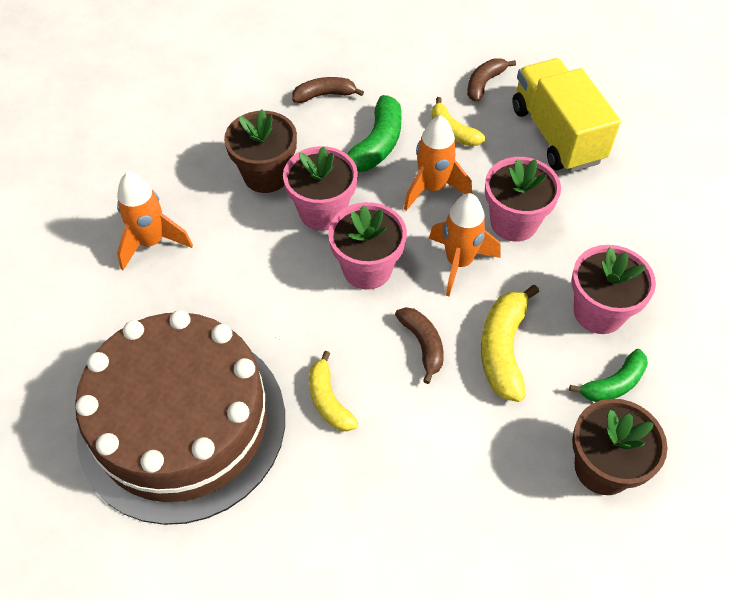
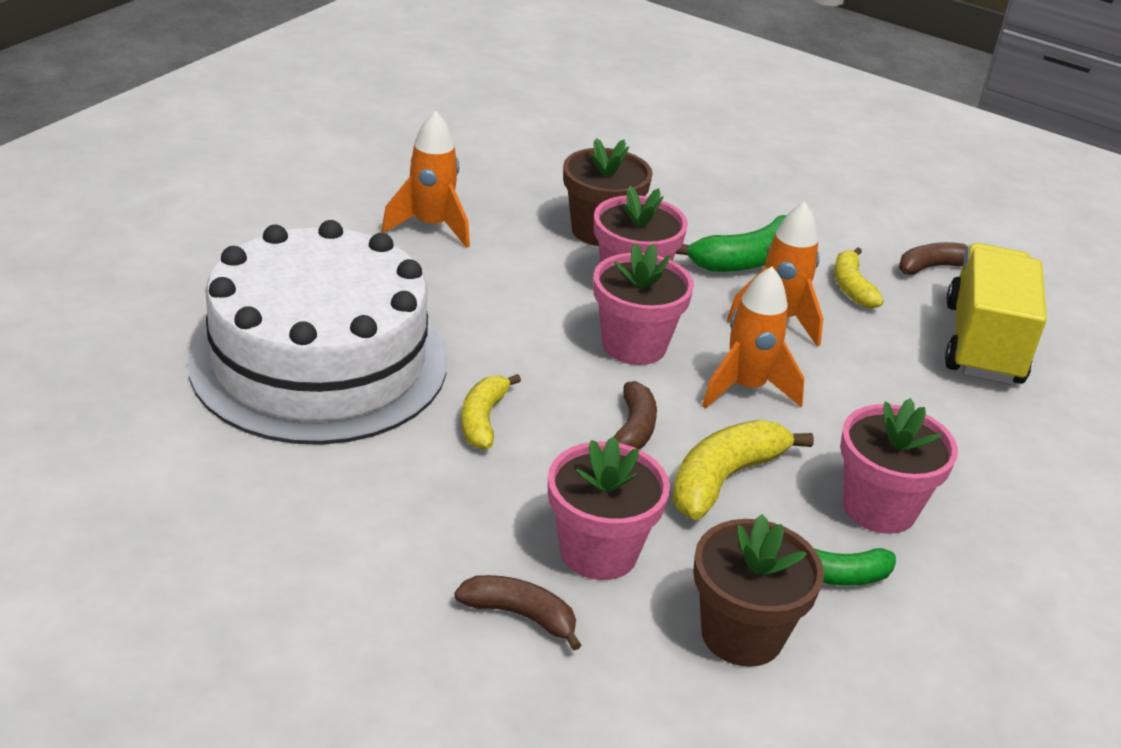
camera: 30 degrees right, 20 degrees down
(182, 423) = (319, 362): brown cake -> white cake
(324, 95) = (730, 200): brown banana -> brown banana (520, 615)
(514, 222) = (849, 388): pink flower pot -> pink flower pot (598, 552)

